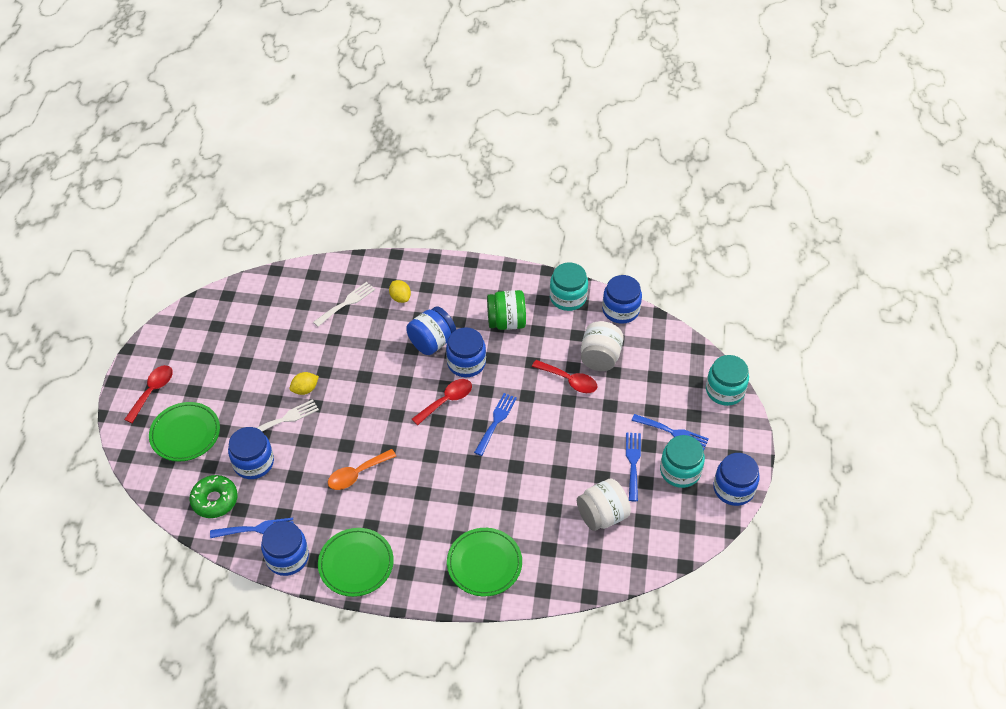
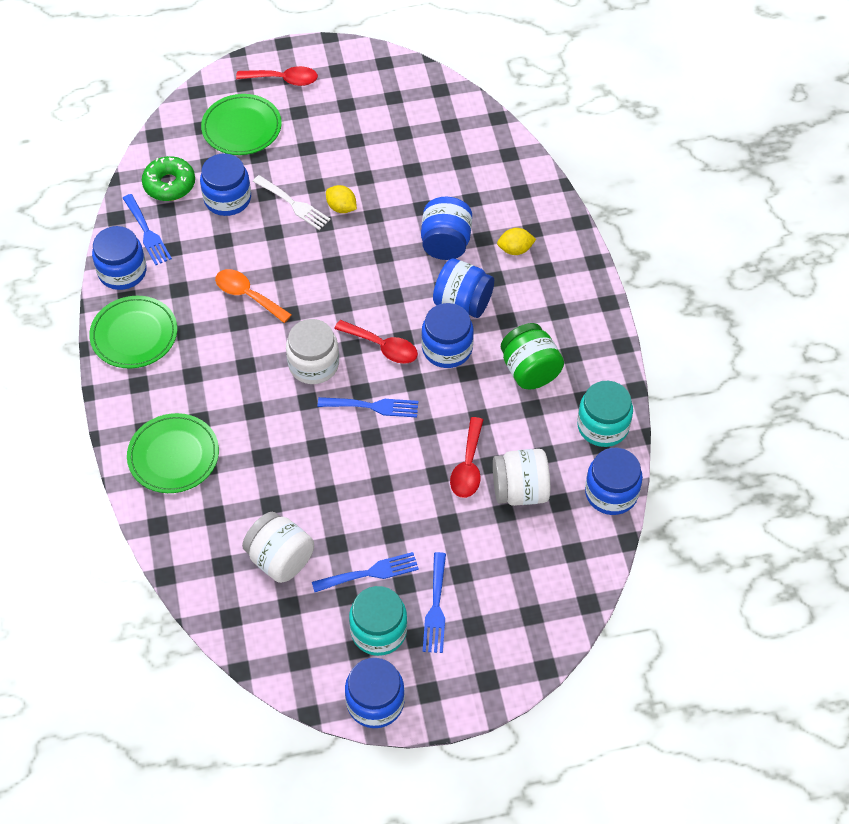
camera: 70 degrees right, 5 degrees up
(346, 303) = (482, 201): white fork -> none
(373, 335) = (446, 243): none -> blue jar
(400, 298) = (515, 249): yellow lemon -> yellow lemon turned 45 degrees clockwise
(442, 448) = (313, 364): none -> white jar
(725, 390) = (531, 654): turquoise jar -> none

